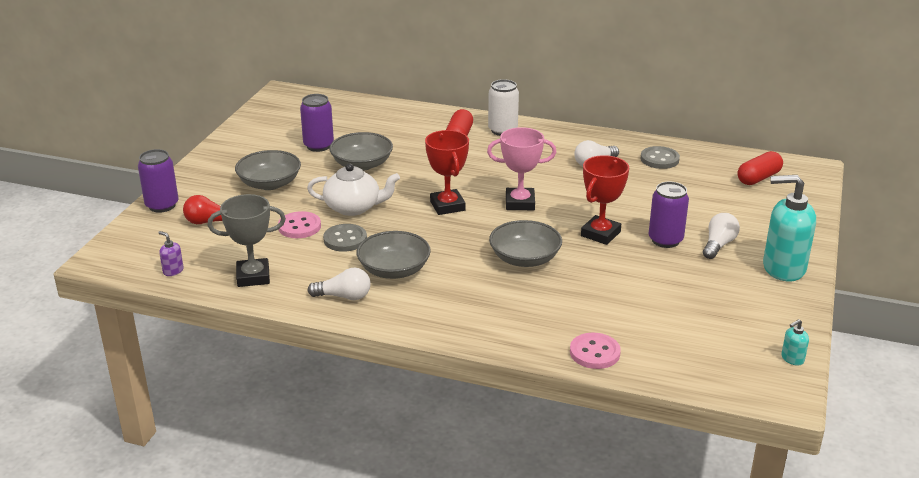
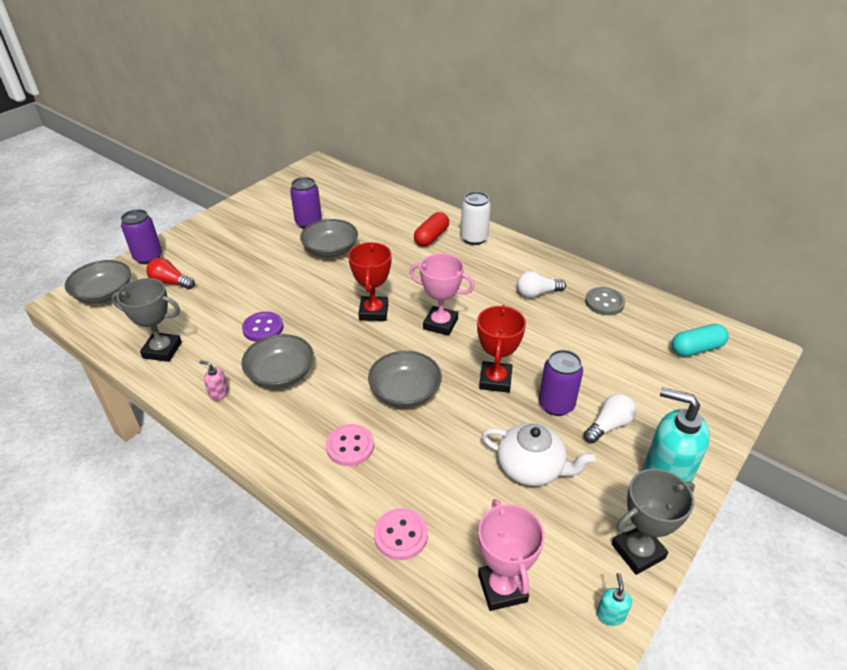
camera: 20 degrees right, 10 degrees up
(173, 271) = (107, 327): purple soap dispenser -> none
(269, 183) = (244, 253): grey bowl -> grey bowl (104, 294)
(299, 227) = (236, 305): pink button -> pink button (350, 446)
(344, 296) = (218, 393): white light bulb -> pink soap dispenser
(345, 239) = (263, 328): grey button -> purple button
(354, 207) = (293, 295): white teapot -> white teapot (531, 468)
(600, 234) = (495, 380): red trophy -> red trophy turned 45 degrees counterclockwise
(700, 364) = (502, 588): none -> pink trophy
(758, 178) = (696, 349): red capsule -> turquoise capsule
(790, 318) = (638, 551): none -> grey trophy
(792, 359) = (610, 615): turquoise soap dispenser -> turquoise soap dispenser turned 105 degrees clockwise

